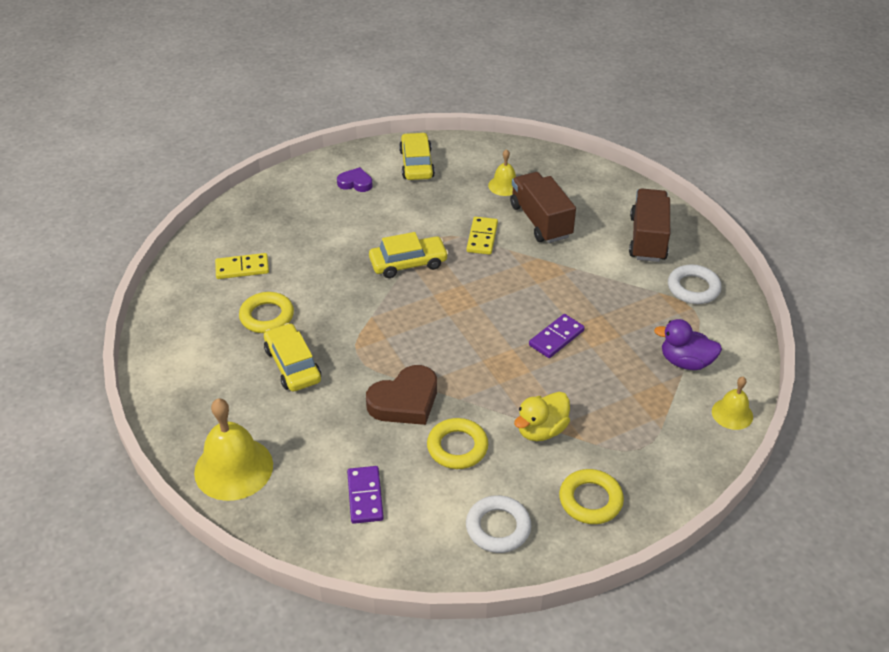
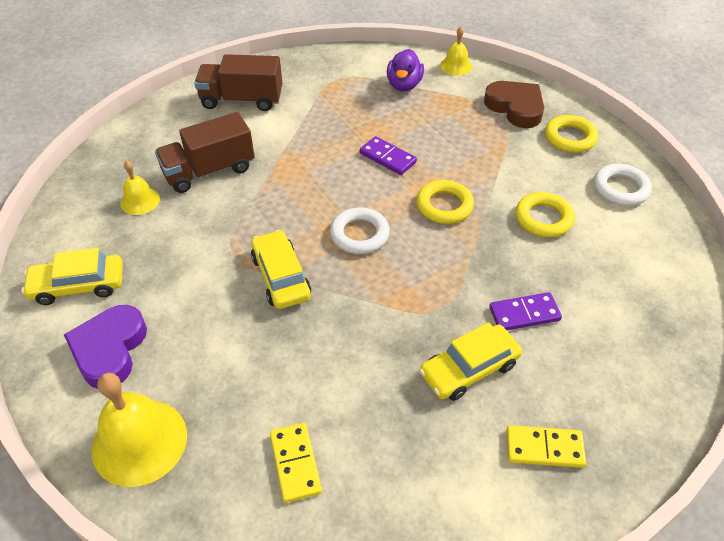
camera: 95 degrees left, 5 degrees up
(233, 468) = (638, 401): yellow bell -> yellow bell (139, 442)
(267, 316) = (390, 412): yellow ring -> yellow ring (444, 206)
(355, 183) = (109, 349): purple heart -> purple heart, size x1.73
(365, 496) = (627, 280): purple domino -> purple domino (524, 314)
(405, 401) = (497, 261): brown heart -> brown heart (515, 107)
(482, 237) = (235, 215): yellow domino -> yellow domino (544, 448)
(541, 430) = (505, 166): yellow duck -> none
(693, 288) = (311, 77): white ring -> white ring (359, 234)

